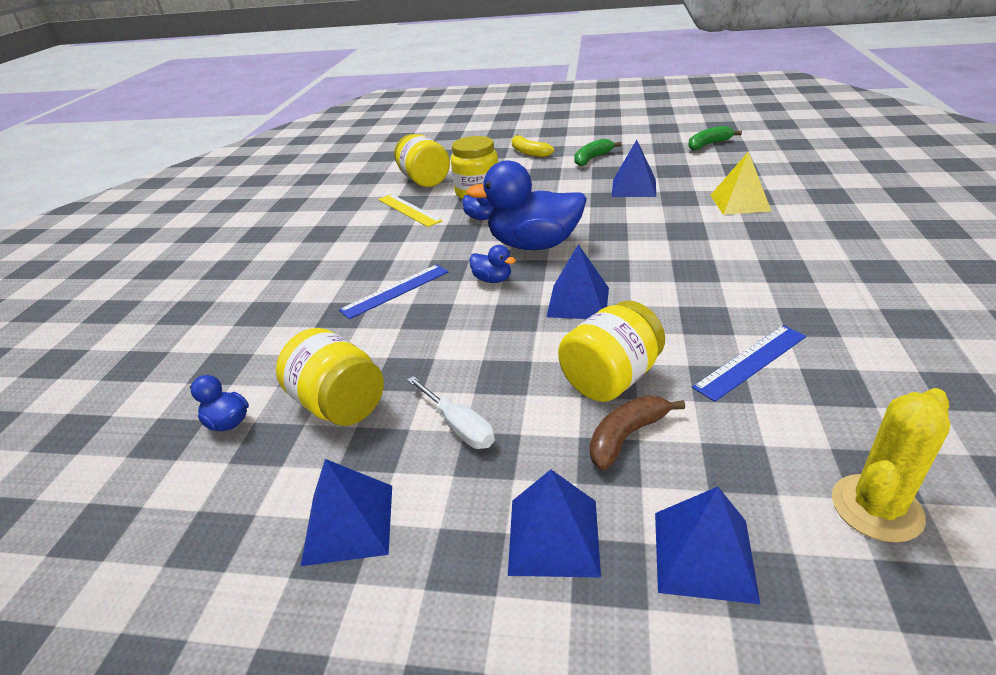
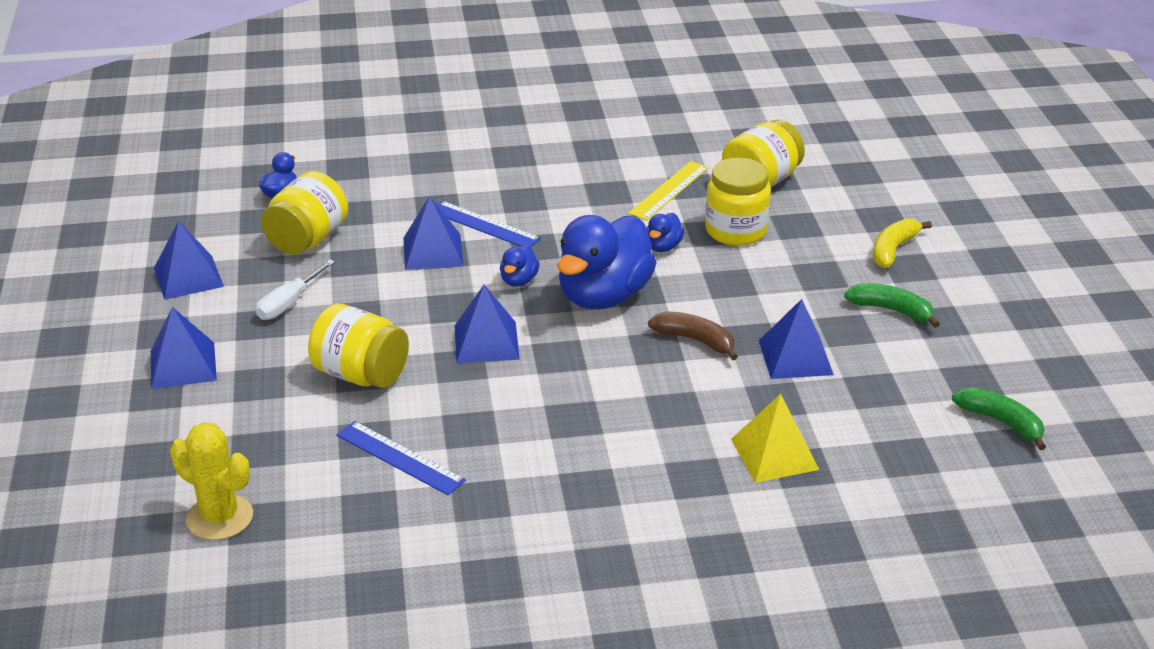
camera: 70 degrees right, 0 degrees up
(534, 245) = (604, 296): blue duck -> blue duck turned 135 degrees counterclockwise
(626, 436) = (287, 389): brown banana -> brown banana (695, 340)
(703, 555) = (171, 432): blue pyramid -> blue pyramid (433, 251)

